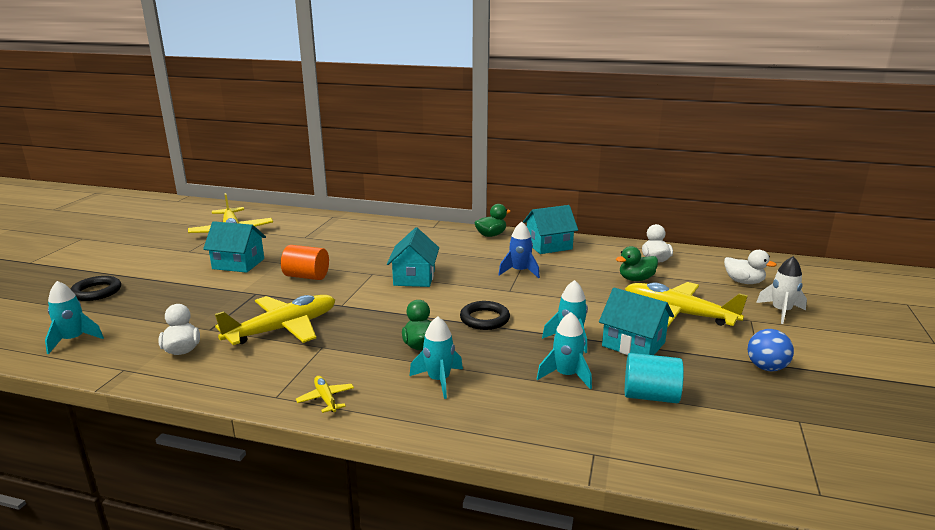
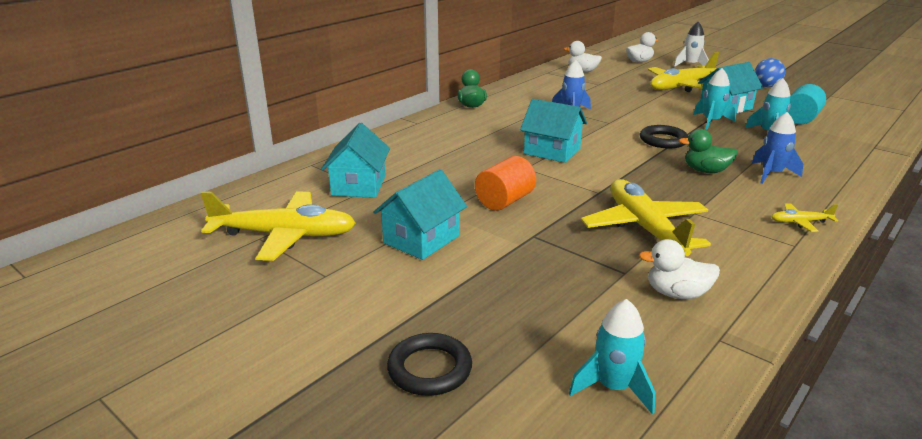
camera: 65 degrees left, 5 degrees up
(439, 380) = (771, 174): turquoise rocket -> blue rocket
(549, 246) = (521, 92): turquoise house -> turquoise house (359, 185)
(636, 279) = (615, 83): green duck -> none

